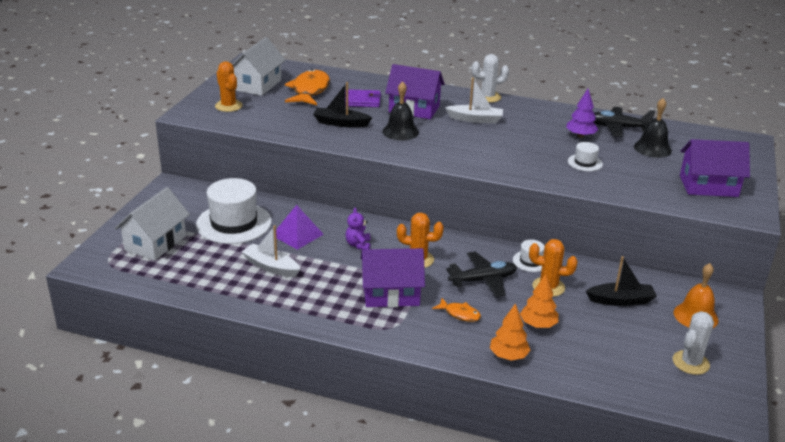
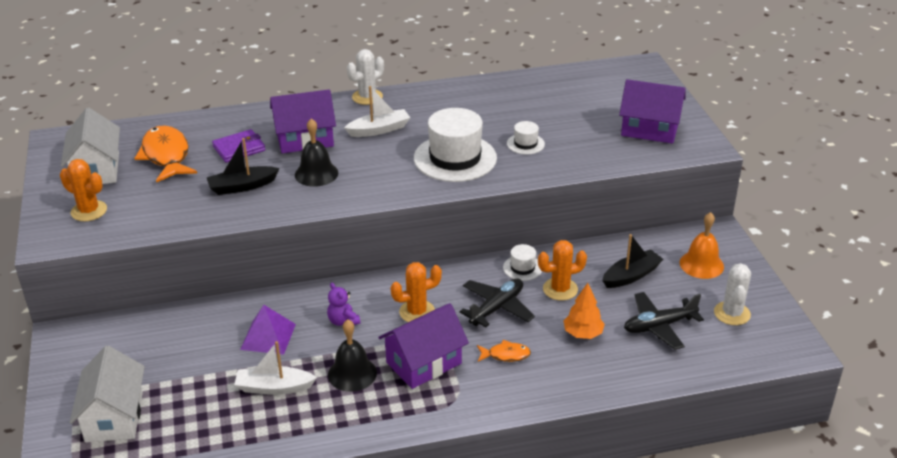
camera: 30 degrees left, 5 degrees up
(234, 223) = (184, 353): white hat -> white hat (455, 158)
(508, 356) = (583, 379): orange tree -> none
(580, 136) = (495, 113): purple tree -> none
(618, 128) = (521, 91): black plane -> black plane (659, 326)
(652, 148) = (570, 104): black bell -> black bell (352, 373)
(708, 186) = (649, 129): purple house -> purple house turned 45 degrees clockwise

